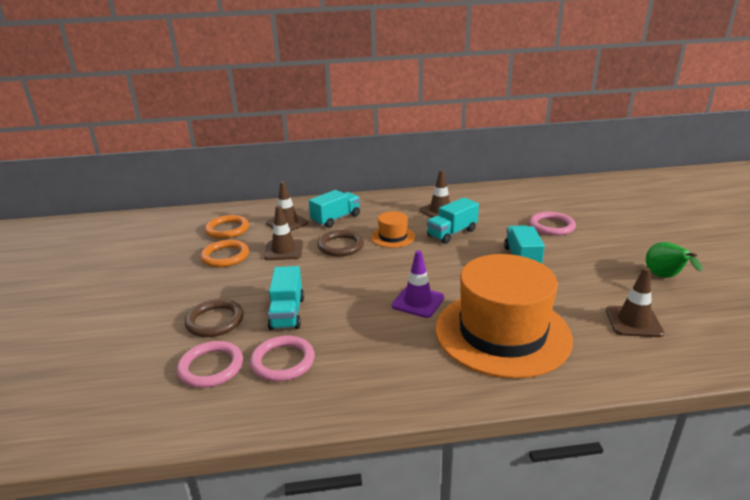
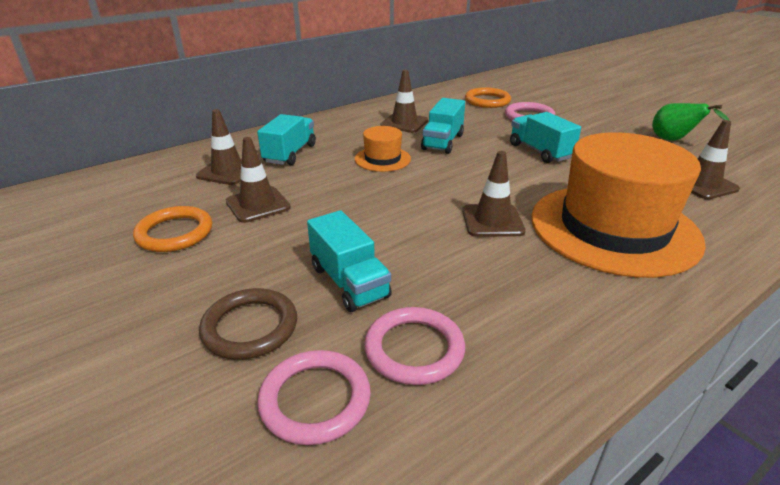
camera: 30 degrees left, 5 degrees up
(227, 229) = (142, 197): orange ring -> orange ring (487, 101)
(340, 246) = (330, 182): brown ring -> none
(418, 302) = (492, 221): purple traffic cone -> brown traffic cone

